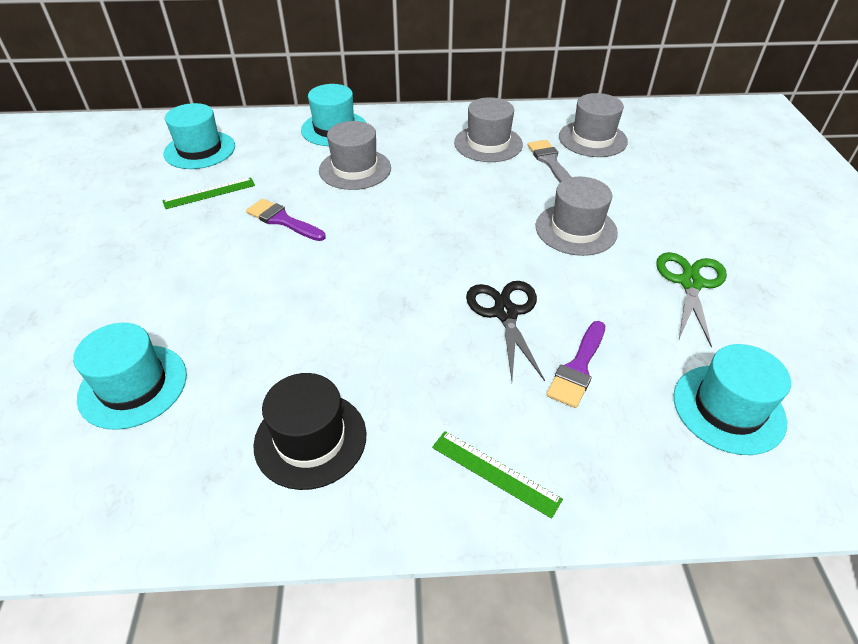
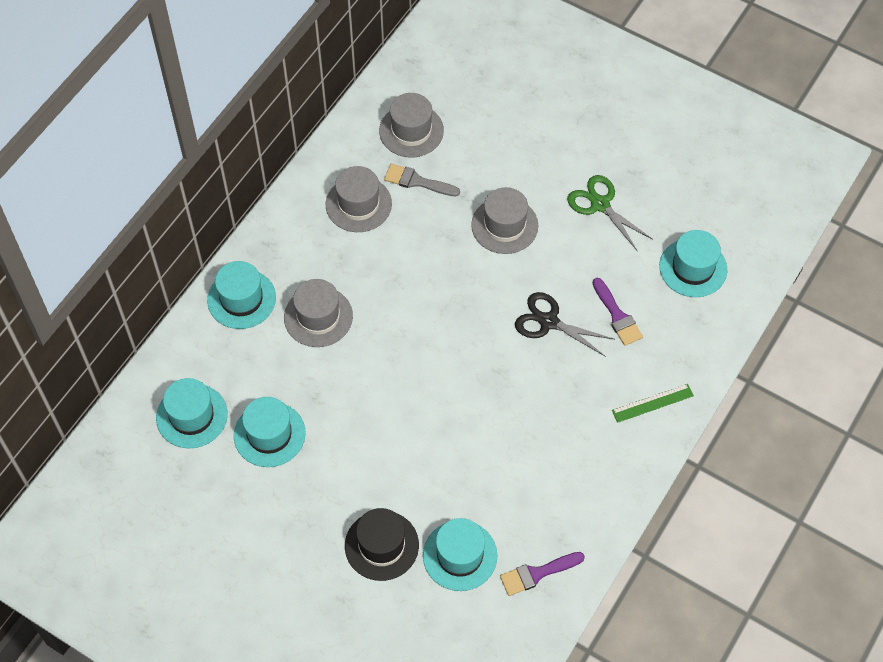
camera: 55 degrees left, 15 degrees up
(209, 193) = (269, 434): green ruler -> turquoise hat
(282, 220) = (349, 399): purple brush -> purple brush (537, 574)
(310, 439) = (570, 478): black hat -> black hat (381, 545)

